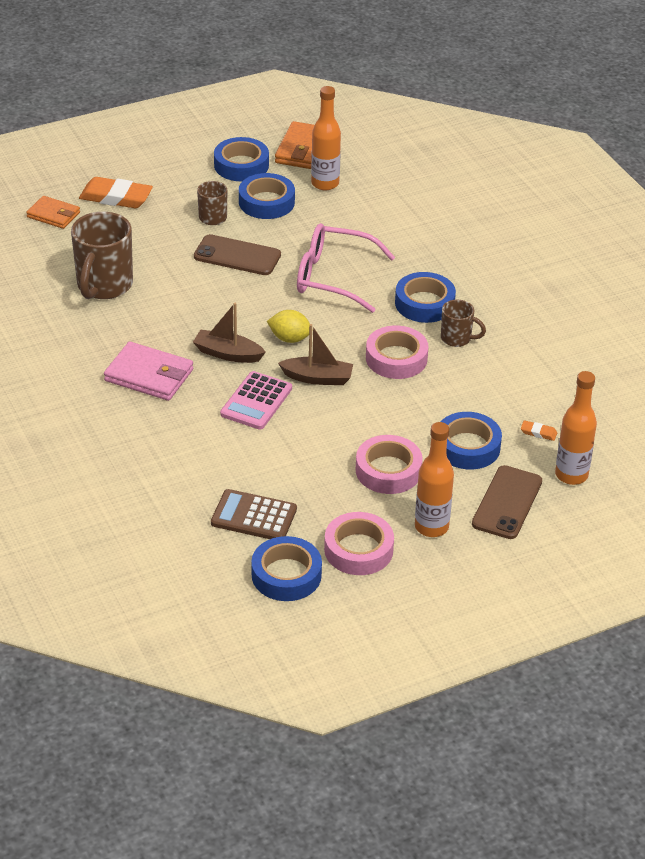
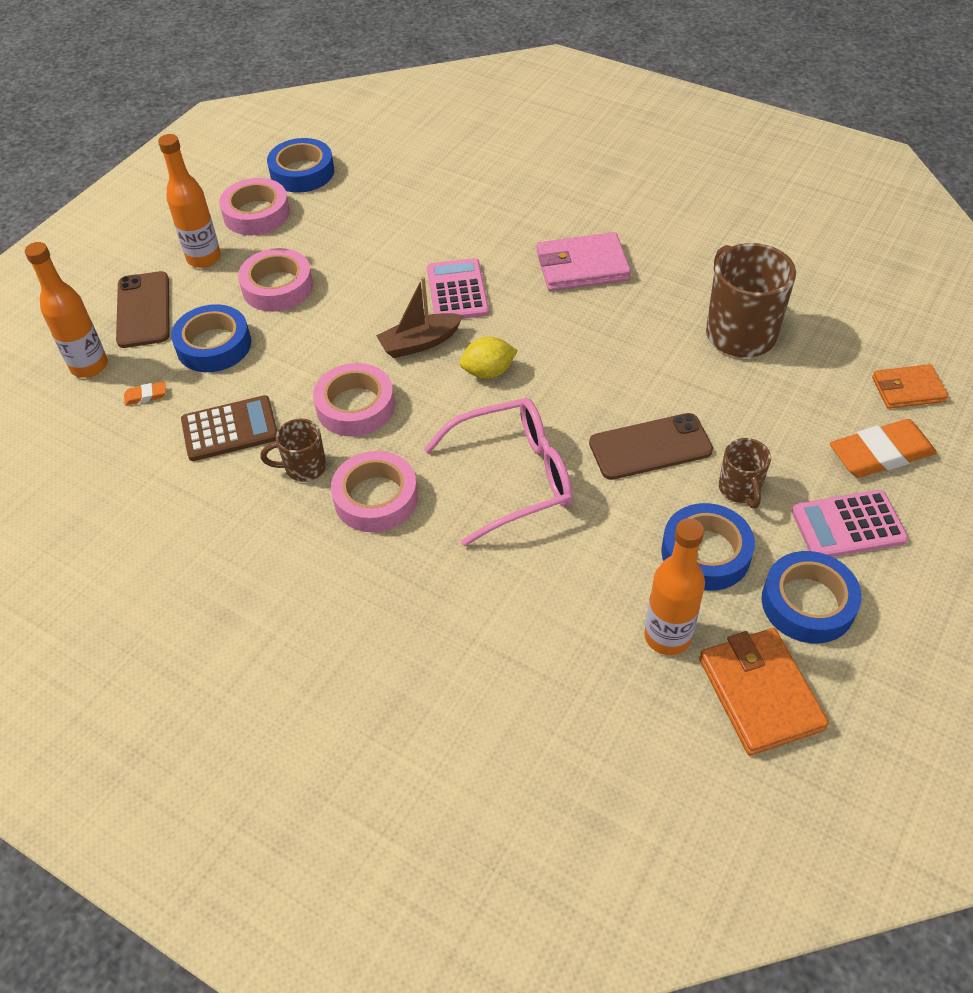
camera: 150 degrees right, 10 degrees up
(179, 180) = (848, 525): none -> pink calculator
(228, 354) = (533, 323): brown boat -> none
(254, 516) = (366, 199): brown calculator -> brown calculator (230, 429)
(424, 303) = (376, 498): blue tape -> pink tape

